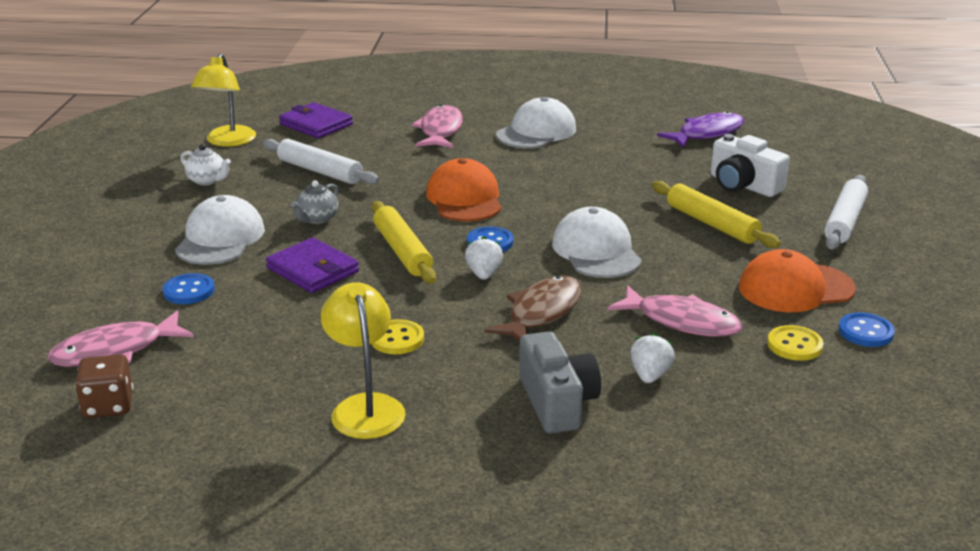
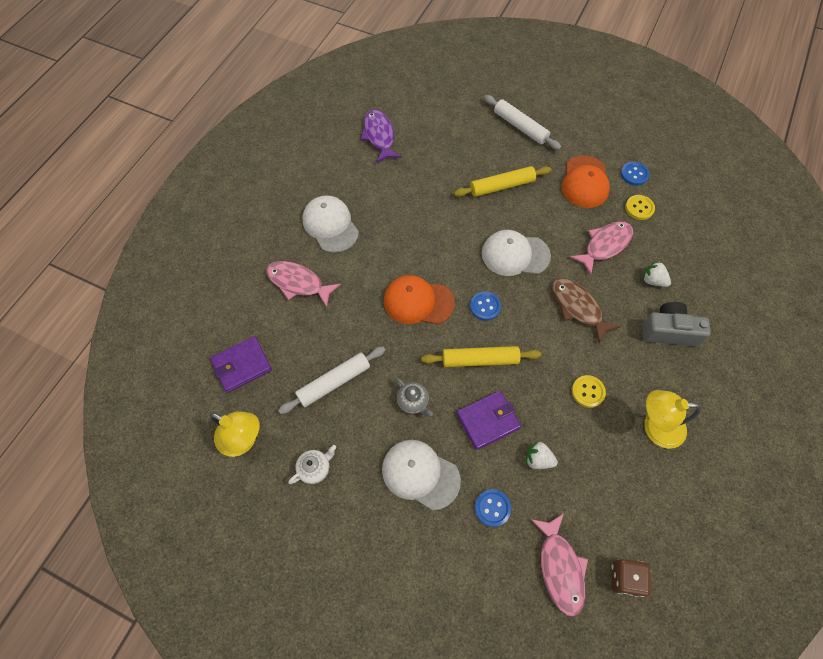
camera: 70 degrees left, 35 degrees up
(484, 274) = (525, 322): white strawberry -> white strawberry (538, 459)
(743, 185) = (459, 150): white camera -> none

